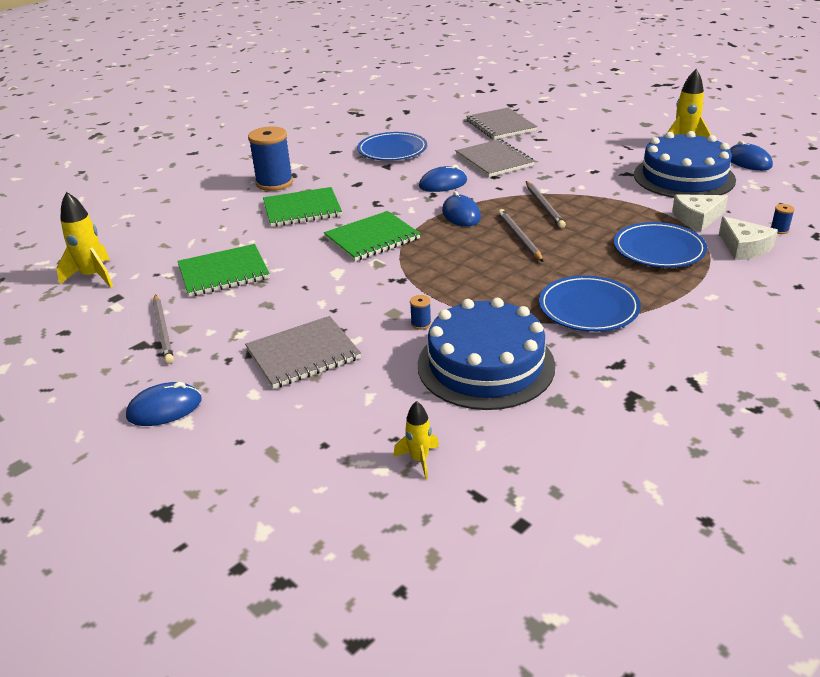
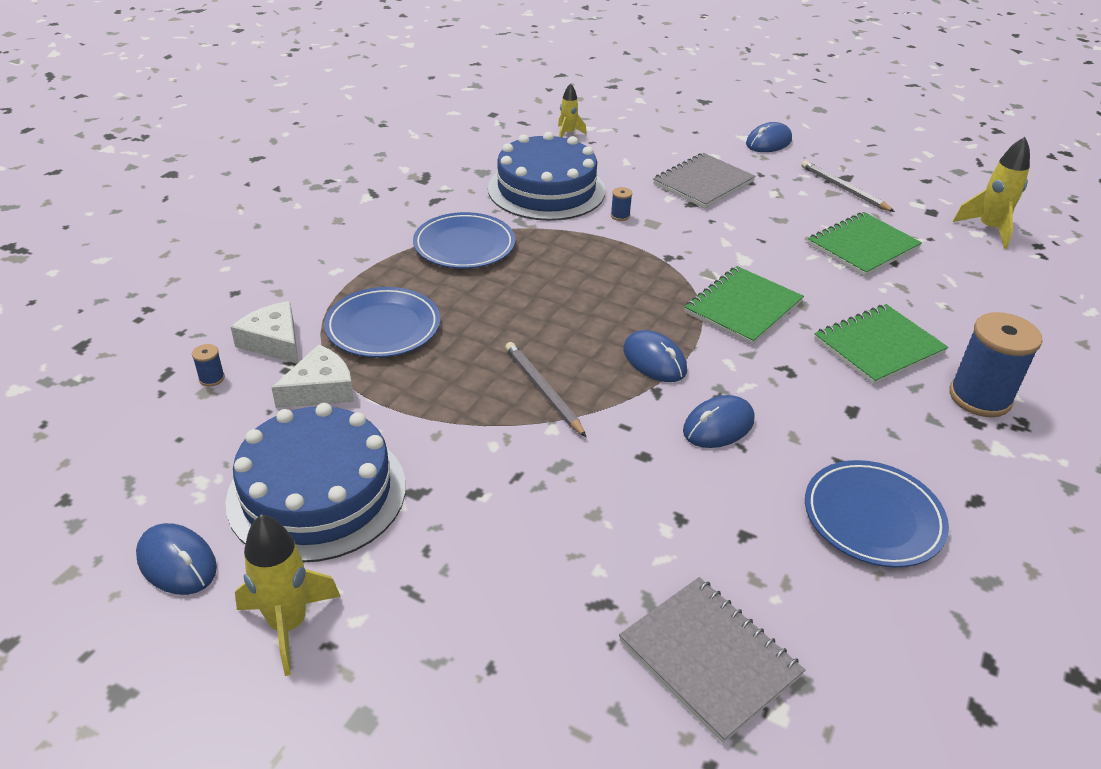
camera: 160 degrees right, 5 degrees up
(494, 160) = (664, 506): grey notebook -> none
(519, 237) = (561, 328): grey pencil -> none

